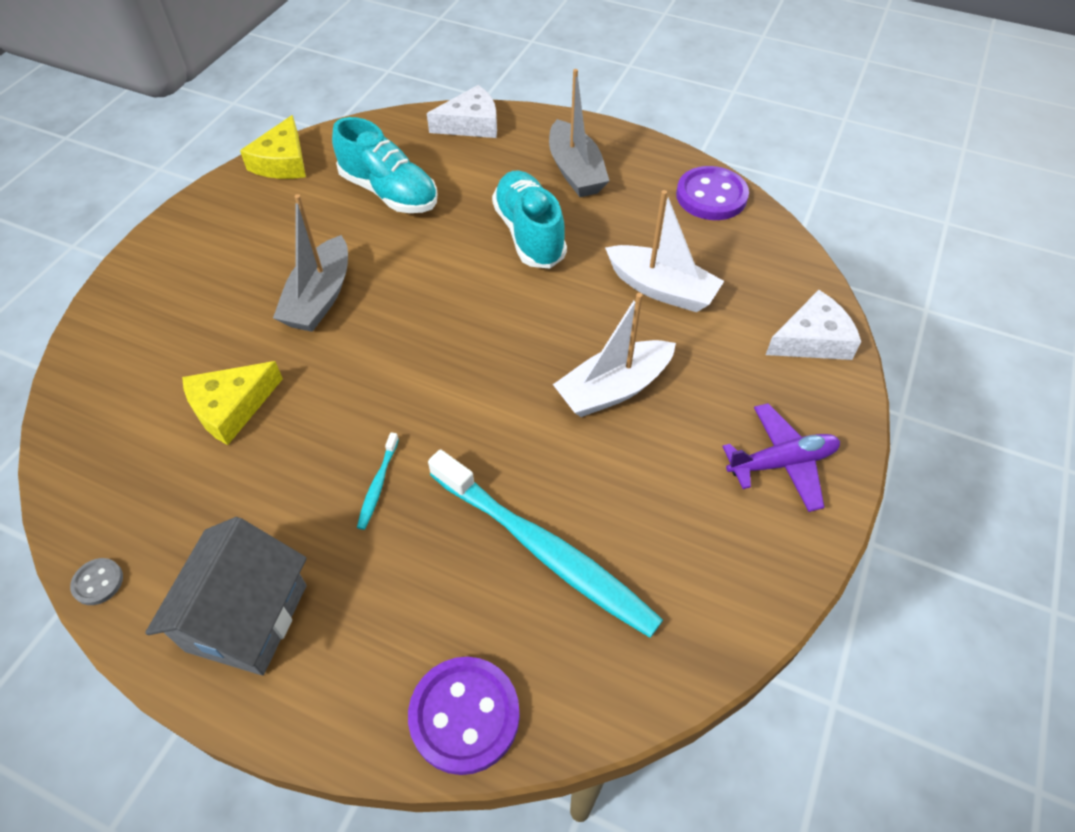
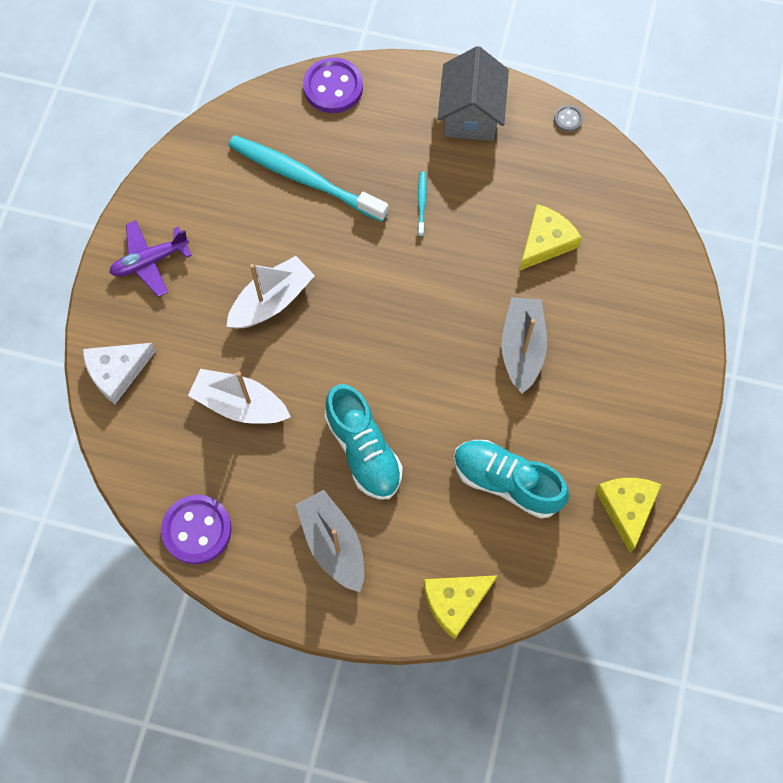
camera: 170 degrees right, 15 degrees up
(471, 124) = (455, 602): white cheese -> yellow cheese

